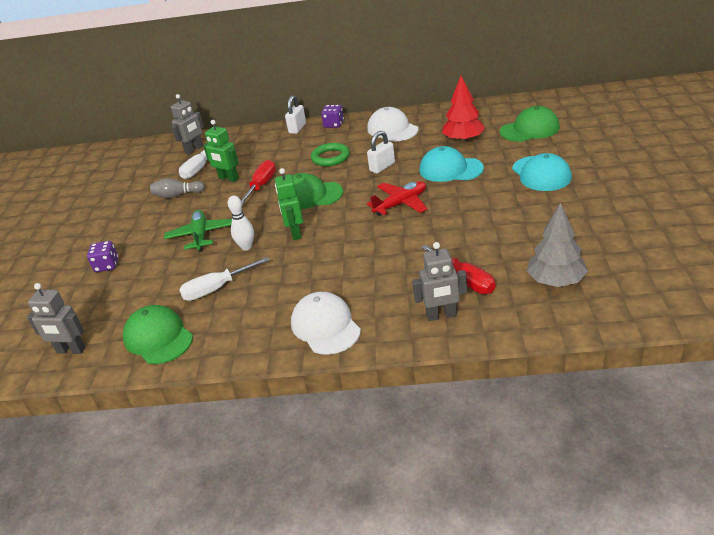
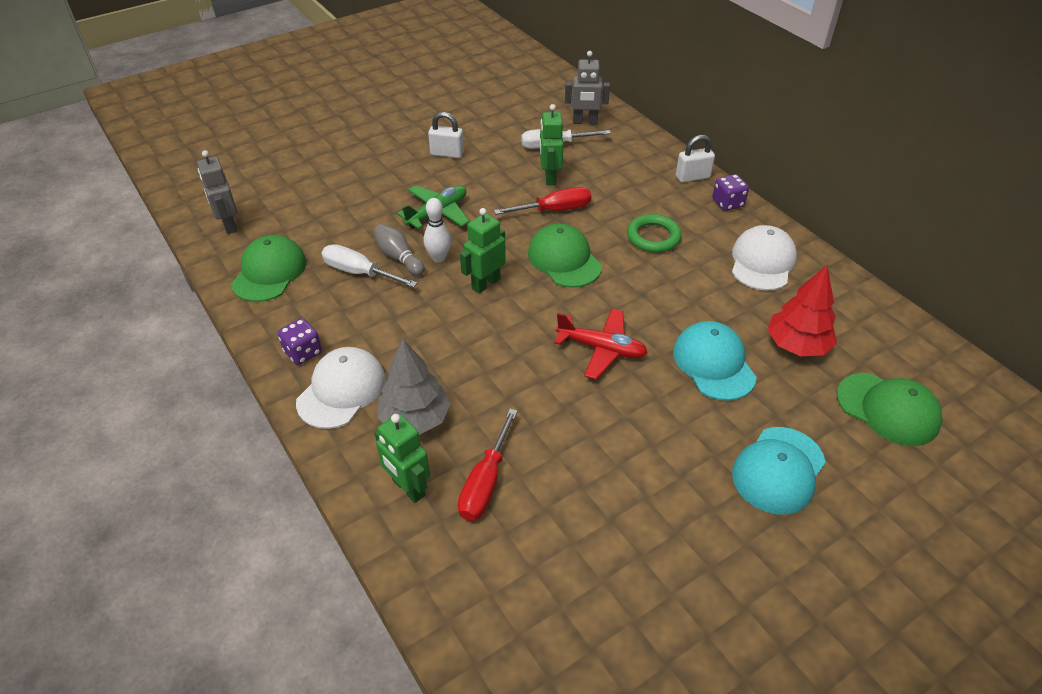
camera: 50 degrees right, 10 degrees up
(107, 266) = (354, 177): purple dice -> purple dice (303, 352)
(177, 195) = (494, 157): grey bowling pin -> grey bowling pin (399, 257)
(382, 167) = (668, 294): white padlock -> white padlock (447, 153)
(441, 315) = (408, 488): grey robot -> green robot
(556, 281) = (536, 584): grey tree -> grey tree (415, 418)

